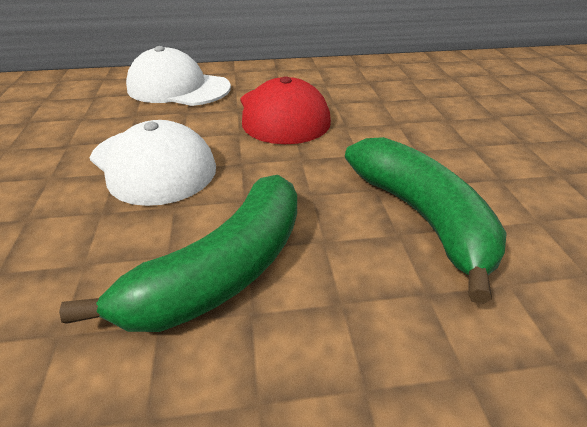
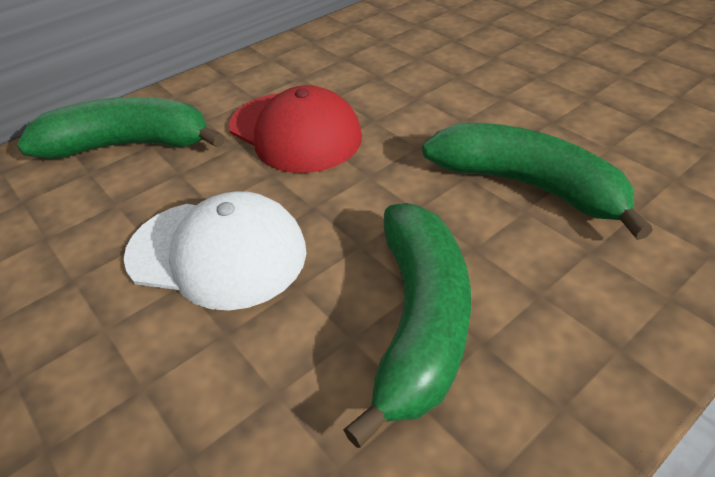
camera: 30 degrees left, 5 degrees up
(178, 88) = (129, 145): white cap -> green banana

